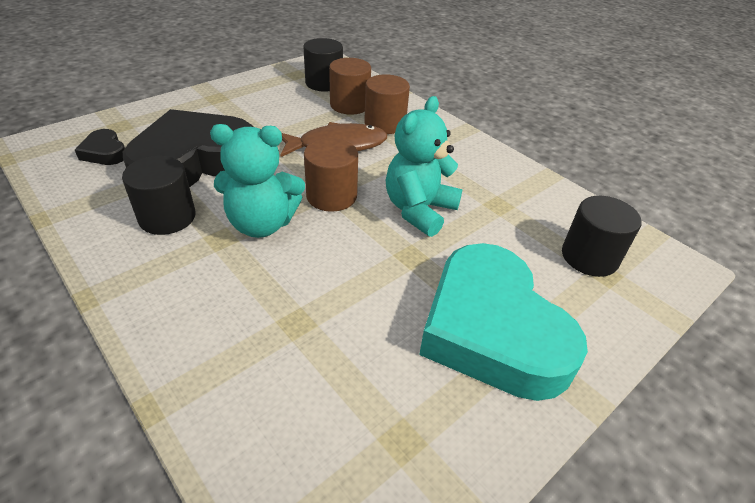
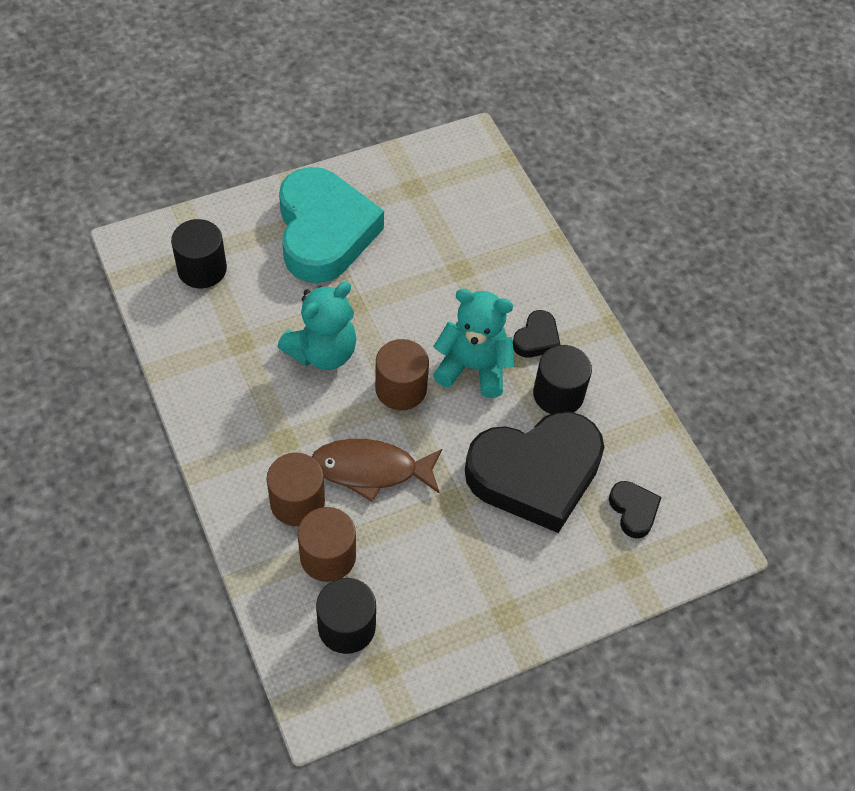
camera: 165 degrees left, 15 degrees up
(190, 262) = (536, 338): none -> black heart

